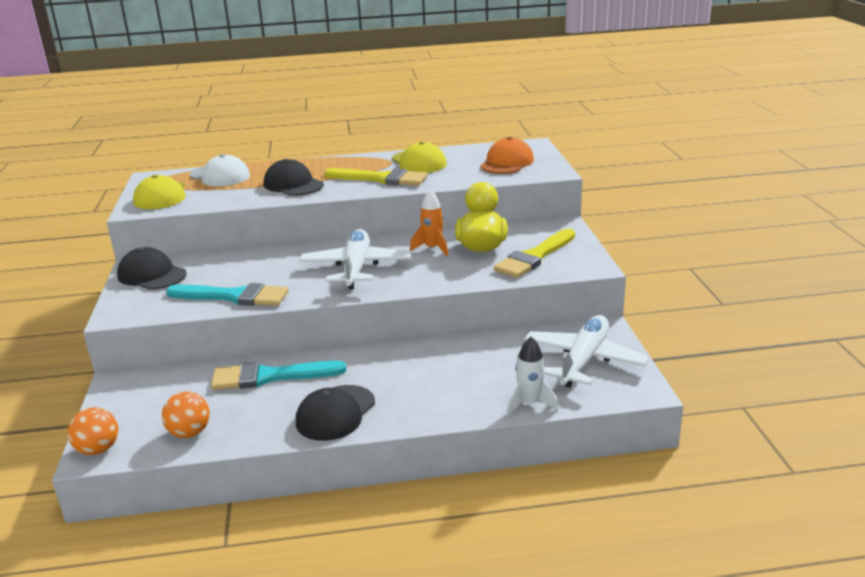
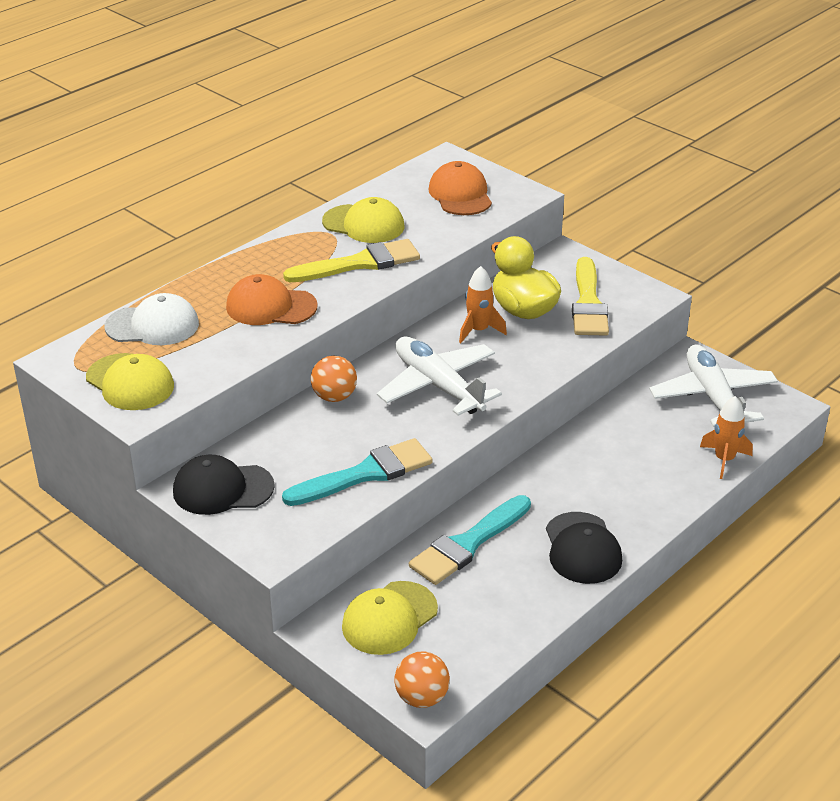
camera: 40 degrees left, 10 degrees up
(158, 396) = (389, 618): none -> yellow cap
(189, 433) = (482, 635): orange ball -> orange ball (334, 397)
(293, 184) = (271, 307): black cap -> orange cap
(530, 404) = (724, 460): white rocket -> orange rocket

